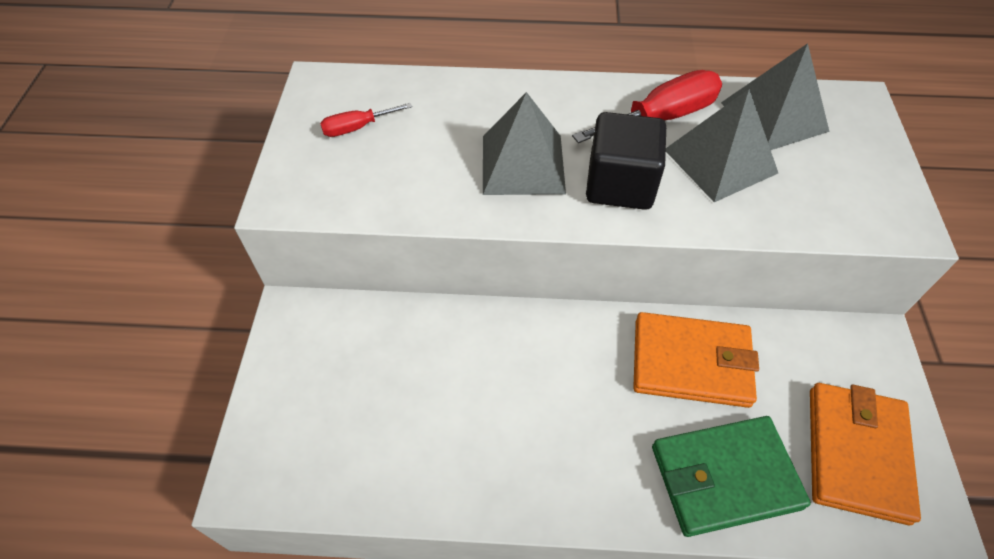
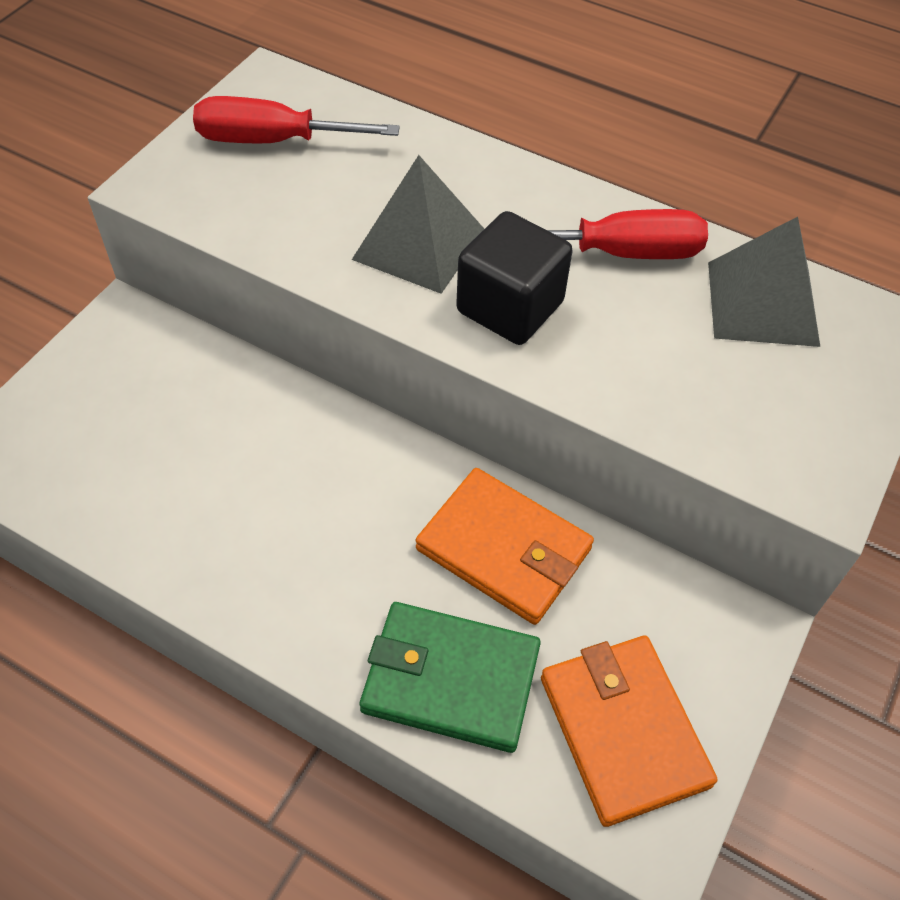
camera: 25 degrees right, 0 degrees up
(357, 128) = (273, 141): red screwdriver -> red screwdriver, size x1.83
(720, 161) = (650, 327): grey pyramid -> none
(856, 453) = (623, 730): orange wallet -> orange wallet turned 60 degrees counterclockwise

